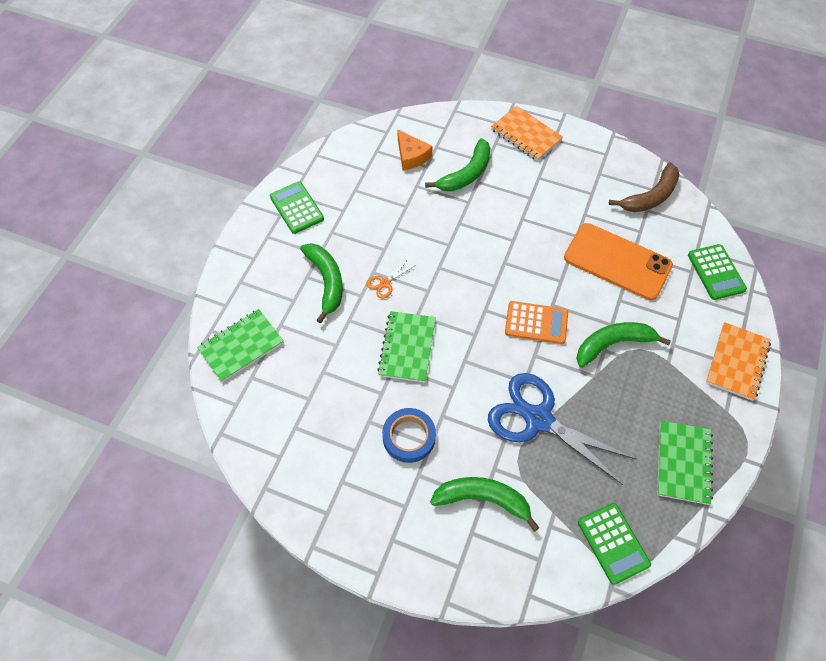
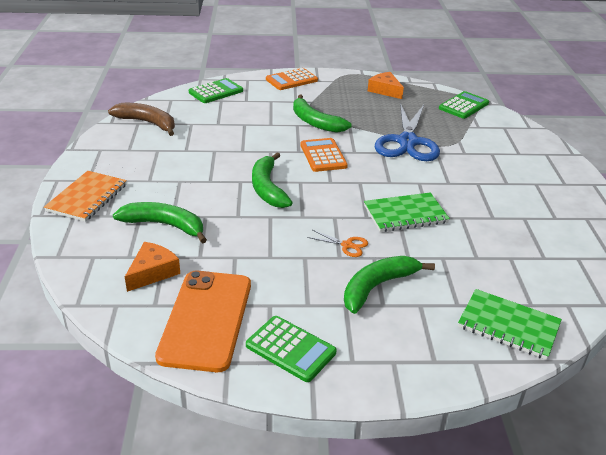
camera: 115 degrees left, 25 degrees down
(296, 208) = (290, 349): green calculator -> green calculator turned 90 degrees counterclockwise
(409, 437) = (483, 194): blue tape -> none
(483, 499) = (491, 153): green banana -> green banana (267, 188)
(617, 261) = (232, 129): orange phone -> orange phone (206, 319)
(683, 463) = (385, 90): green notebook -> orange cheese
(737, 362) = (291, 80): orange notebook -> orange calculator

